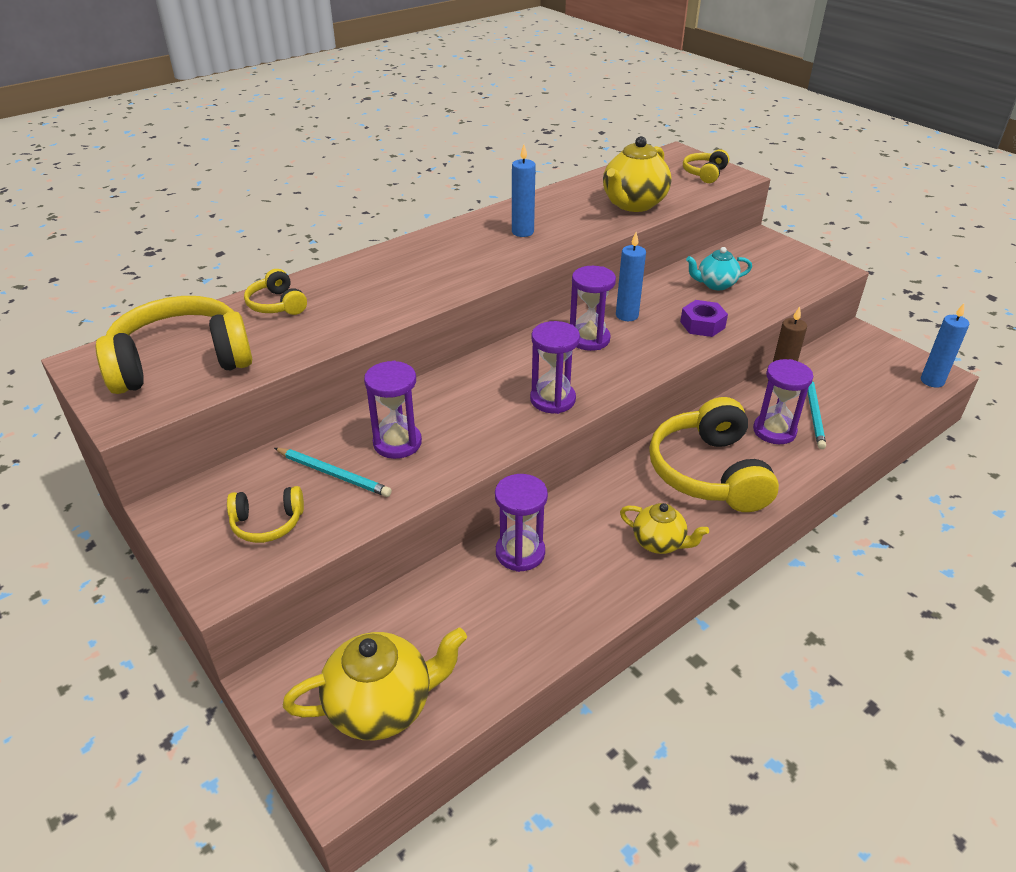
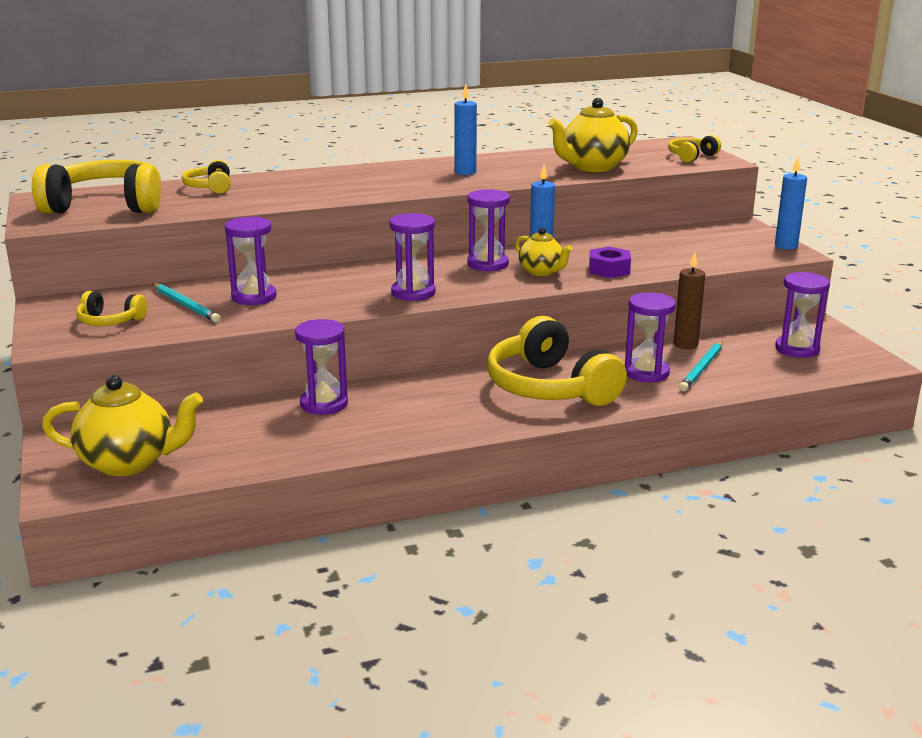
camera: 20 degrees right, 15 degrees down
(659, 543) = (455, 420): yellow teapot -> yellow teapot (541, 272)
(709, 472) = (550, 387): yellow headphones -> yellow headphones turned 45 degrees counterclockwise
(715, 284) = (653, 247): turquoise teapot -> none
(868, 370) = (797, 349): none -> purple hourglass
(932, 381) = (862, 366): blue candle -> blue candle (786, 246)

